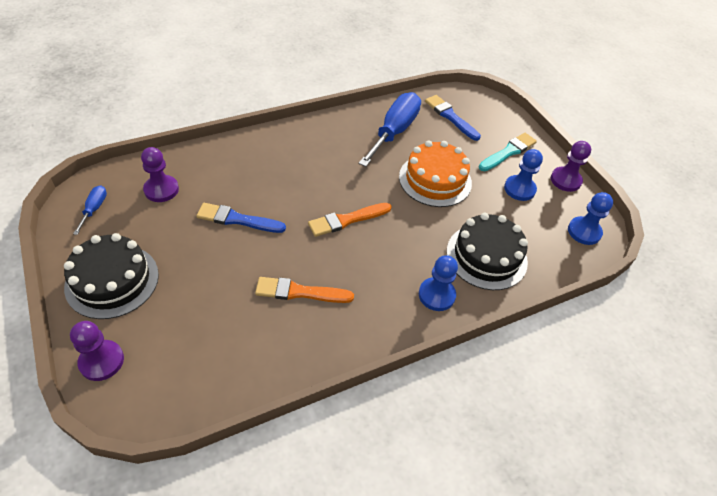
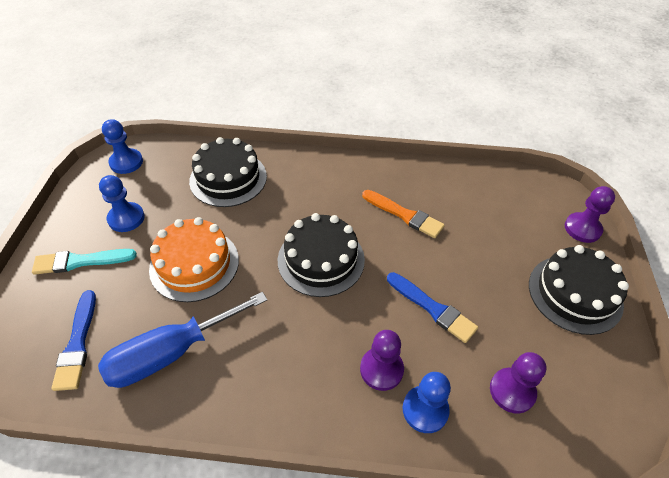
camera: 145 degrees left, 0 degrees up
(94, 209) = (599, 396): blue screwdriver -> none
(347, 220) = (321, 259): orange brush -> black cake
(436, 295) = (296, 170): blue pawn -> blue pawn (425, 410)
(565, 180) = (72, 207): purple pawn -> purple pawn (381, 369)

